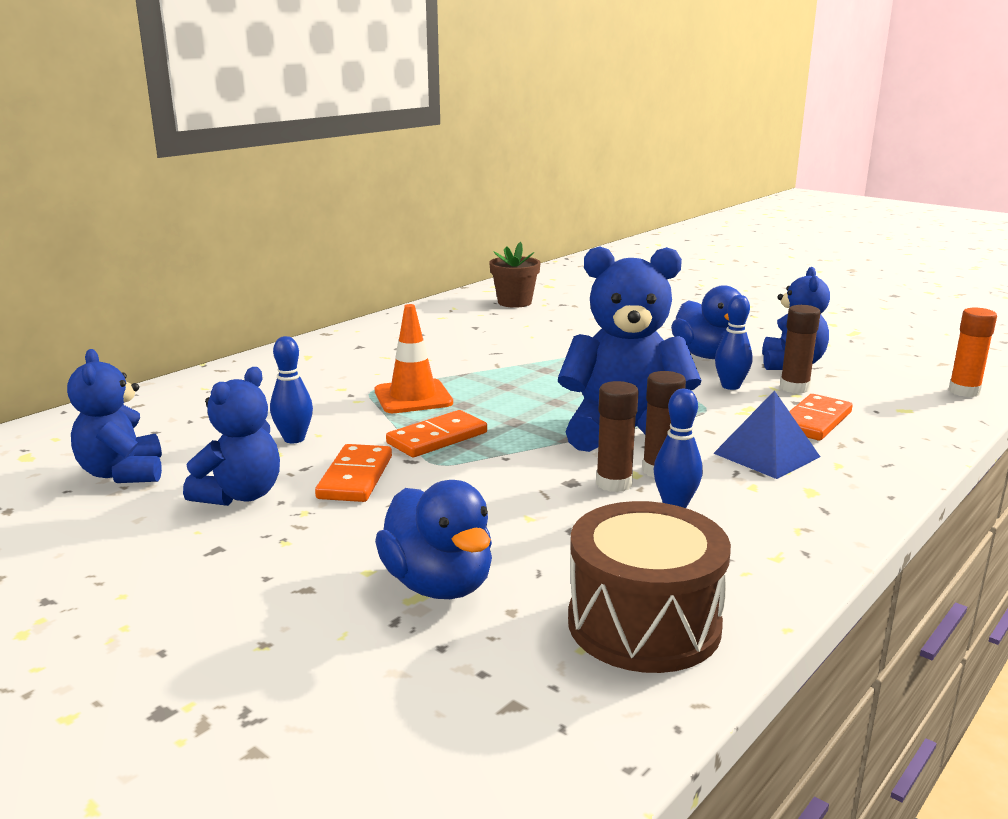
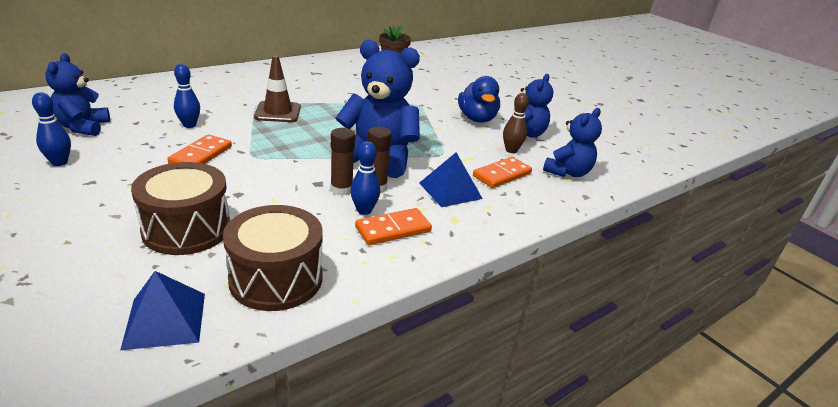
camera: 10 degrees right, 10 degrees up
(240, 495) = (131, 153): blue teddy bear -> blue teddy bear (567, 172)
(413, 397) = (278, 112): orange traffic cone -> brown traffic cone
(437, 438) = (268, 140): orange domino -> orange domino (393, 229)
(439, 584) = (187, 229): blue duck -> brown drum
(537, 720) = (165, 320): none -> blue pyramid
(730, 386) = (472, 141): blue bowling pin -> blue bowling pin (59, 162)
(794, 388) = (511, 150): brown glue stick -> brown bowling pin
(964, 391) = (619, 174): orange glue stick -> none

